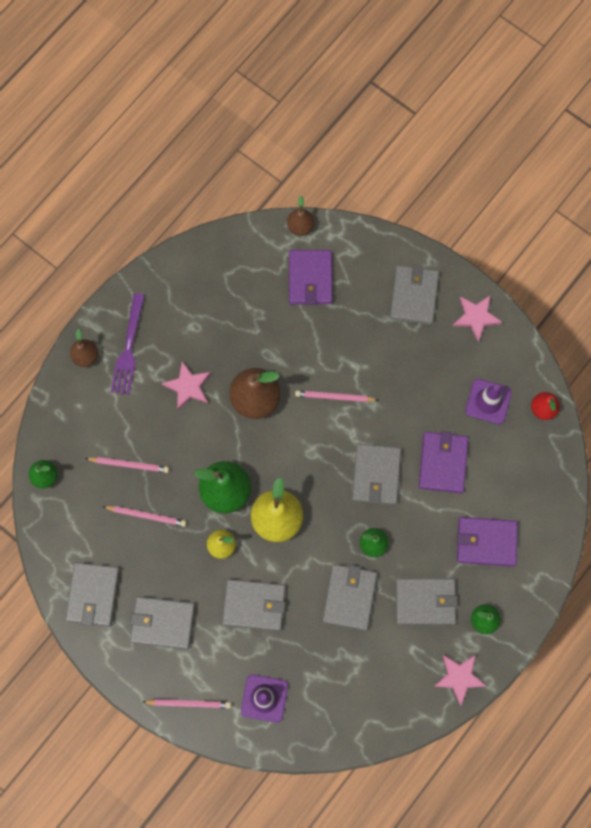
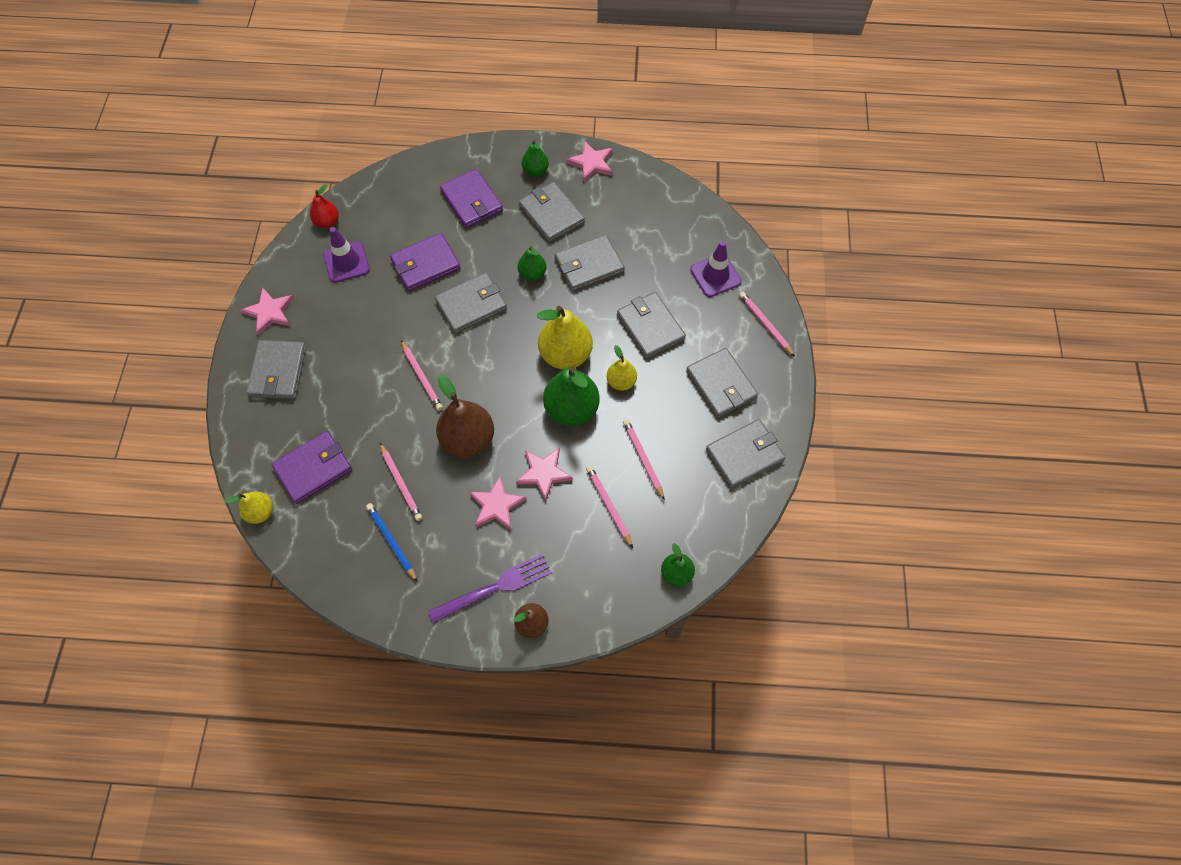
camera: 125 degrees left, 10 degrees down
(188, 435) = (543, 473): none -> pink star
(213, 300) = (391, 542): none -> blue pencil
(254, 331) = (401, 483): none -> pink pencil
(300, 227) = (260, 512): brown pear -> yellow pear
(414, 296) = (278, 372): grey wallet -> grey wallet turned 60 degrees counterclockwise

